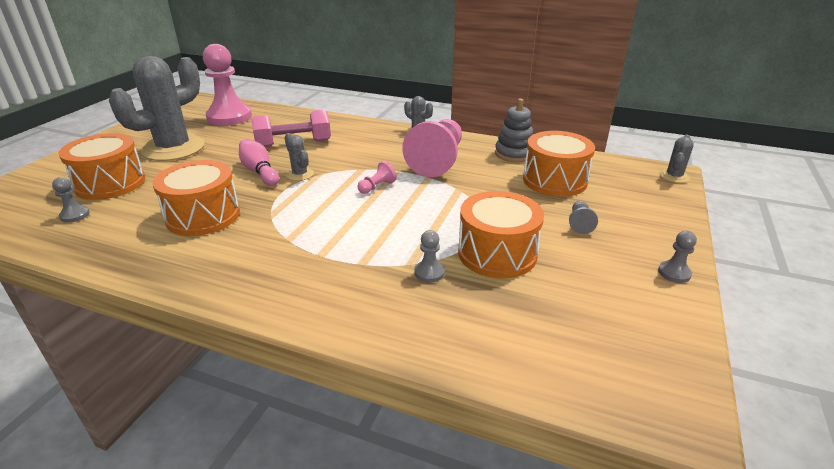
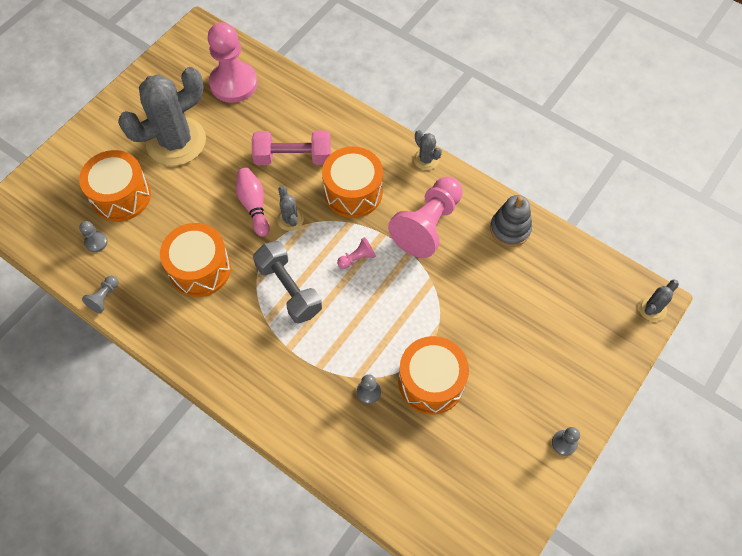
camera: 15 degrees right, 30 degrees up
(309, 215) = (289, 289): none -> grey dumbbell
(554, 180) = (529, 287): orange drum -> orange drum (353, 192)
(580, 223) = (519, 360): grey pawn -> grey pawn (104, 297)

